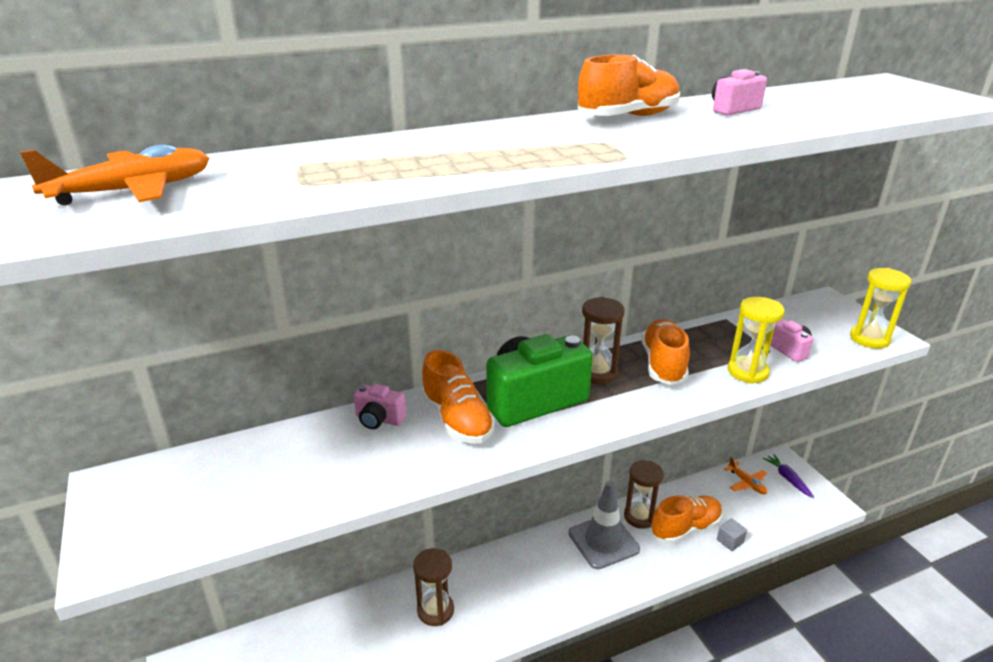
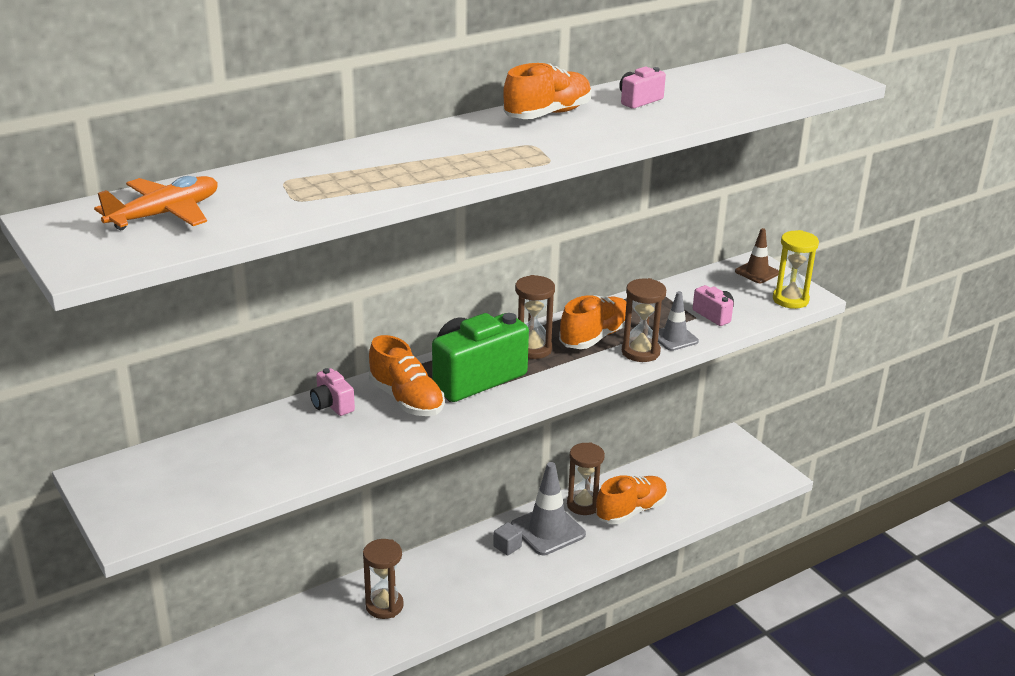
camera: 10 degrees left, 0 degrees up
(379, 419) = (332, 405): pink camera -> pink camera turned 45 degrees clockwise
(663, 364) = (595, 337): orange shoe -> orange shoe turned 45 degrees clockwise
(711, 385) = (640, 352): none -> brown hourglass
(730, 541) = (676, 518): grey cube -> grey cube (507, 546)
(746, 483) = (693, 463): orange plane -> none
(747, 372) = (674, 338): yellow hourglass -> grey traffic cone
(787, 479) = (735, 456): purple carrot -> none
(830, 308) = (757, 272): none -> brown traffic cone

